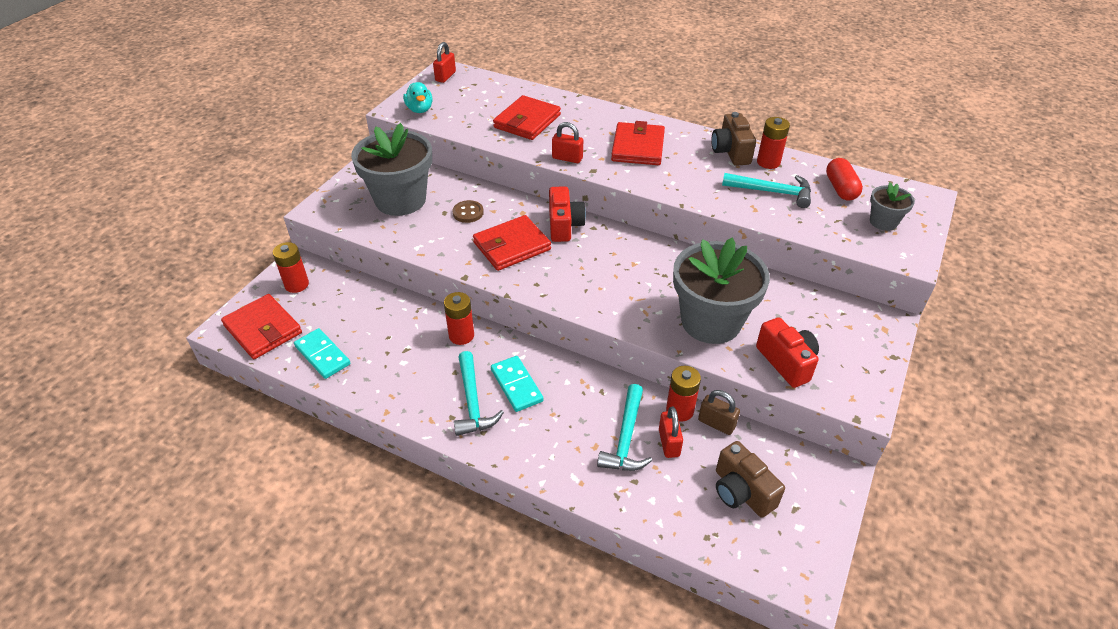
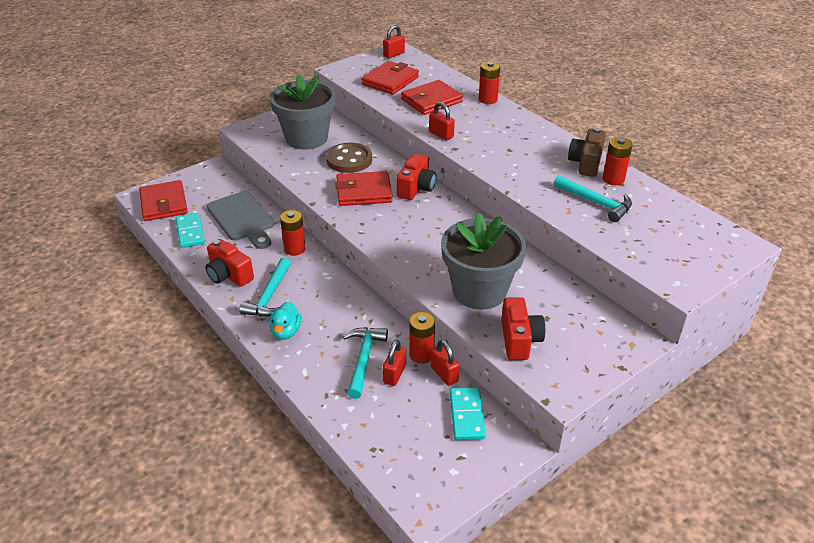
camera: 25 degrees right, 5 degrees down
(296, 284) = (206, 181): red battery -> red battery (488, 99)
(374, 318) = (242, 219): none -> grey cutting board
(408, 393) = (229, 275): none -> red camera
(420, 109) = (355, 74): turquoise duck -> turquoise duck (286, 332)
(468, 213) = (349, 160): brown button -> brown button, size x1.76
(516, 385) = (309, 295): turquoise domino -> turquoise domino (467, 415)
(626, 438) = (363, 359): turquoise hammer -> turquoise hammer turned 150 degrees clockwise
(638, 147) = (506, 140): red wallet -> red wallet (390, 81)
(716, 423) = (444, 374): brown padlock -> red padlock
(741, 492) = (425, 429): brown camera -> none
(840, 188) = (663, 216): red capsule -> none
(883, 222) = (680, 253): grey flower pot -> none

